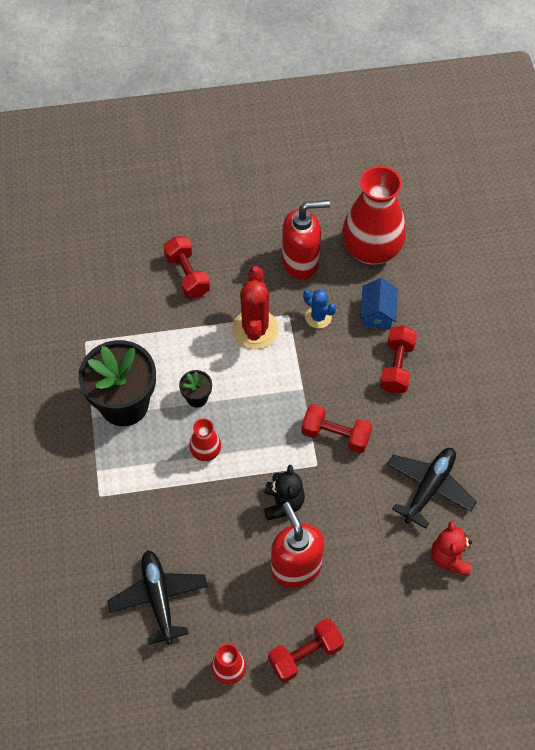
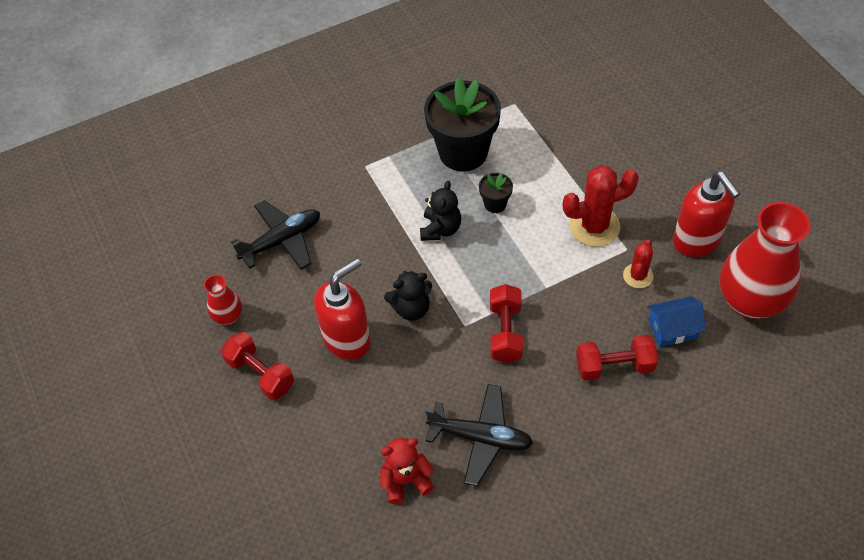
camera: 75 degrees right, 5 degrees down
(187, 275) = (626, 153): red dumbbell -> none
(206, 452) = (440, 229): red vase -> black teddy bear
(318, 317) = (638, 276): blue cactus -> red cactus

